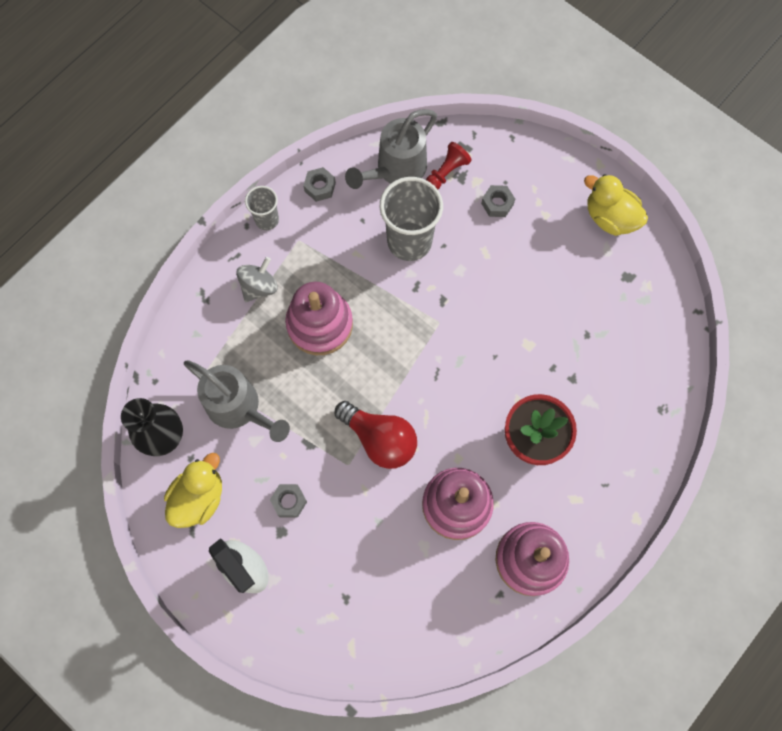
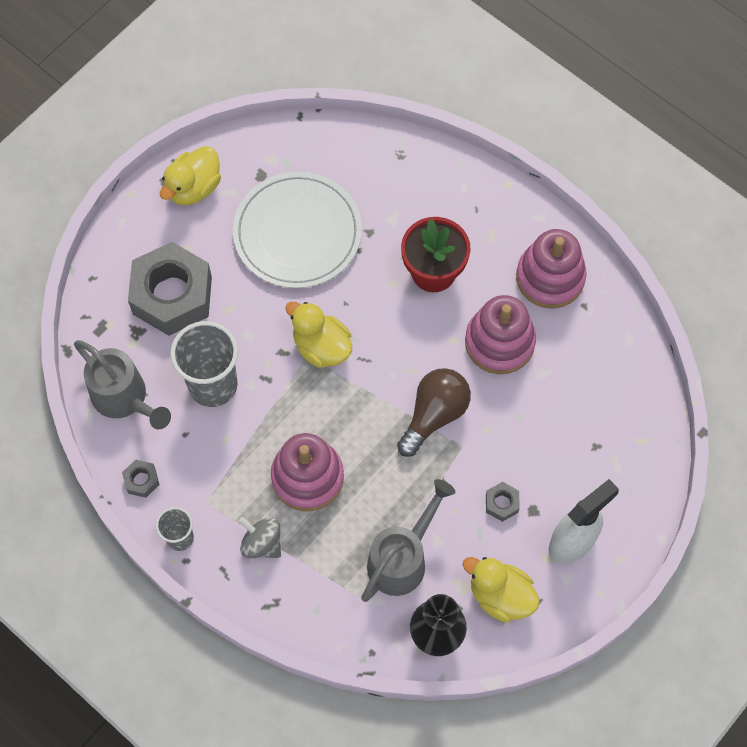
camera: 90 degrees left, 5 degrees down
(380, 439) = (434, 415): red light bulb -> brown light bulb
(446, 172) = (131, 346): red pawn -> none
(448, 335) = (321, 347): none -> yellow duck
(497, 204) = (172, 295): grey nut -> grey nut, size x2.47
(568, 311) = (297, 233): none -> white plate

